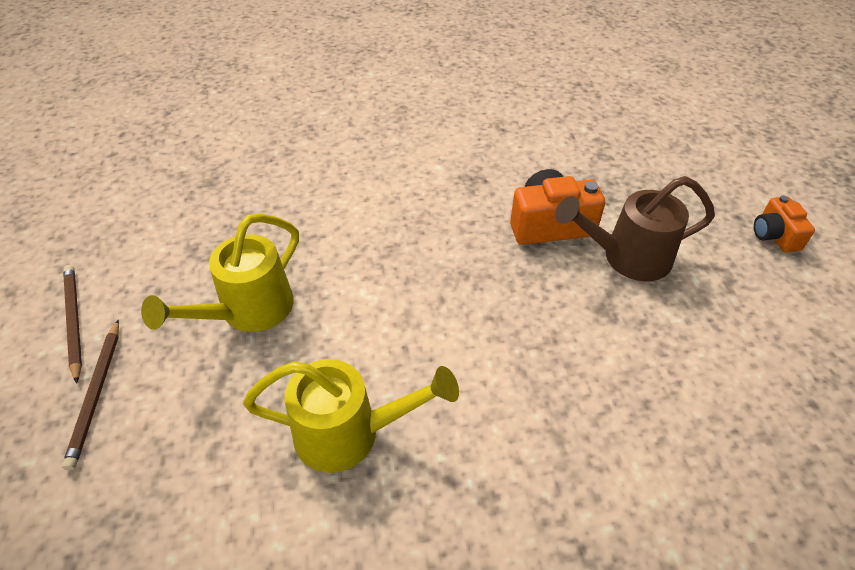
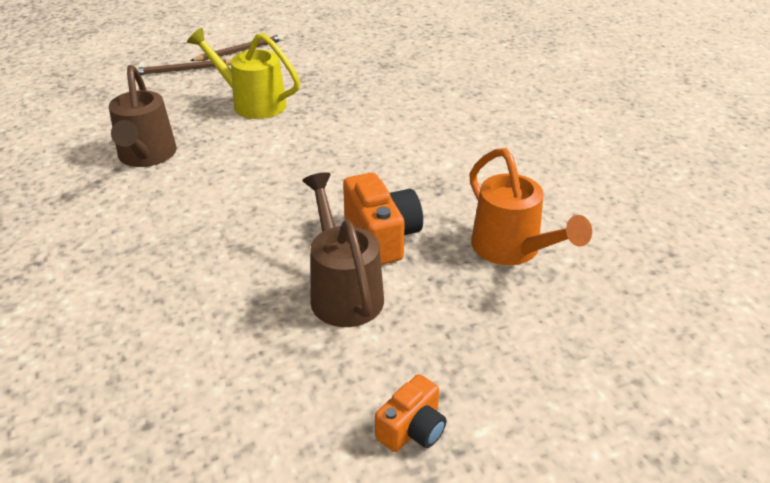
camera: 80 degrees right, 10 degrees down
(349, 433) = (146, 156): yellow watering can -> brown watering can
(571, 153) = (512, 250): none -> orange watering can
(774, 235) = (412, 429): orange camera -> orange camera turned 150 degrees clockwise

